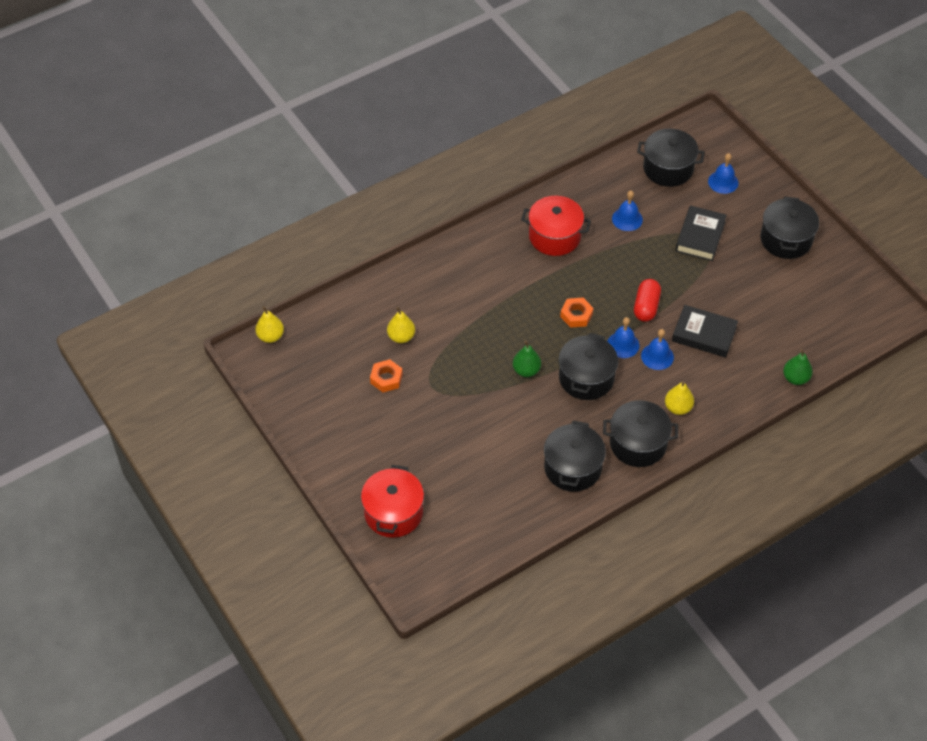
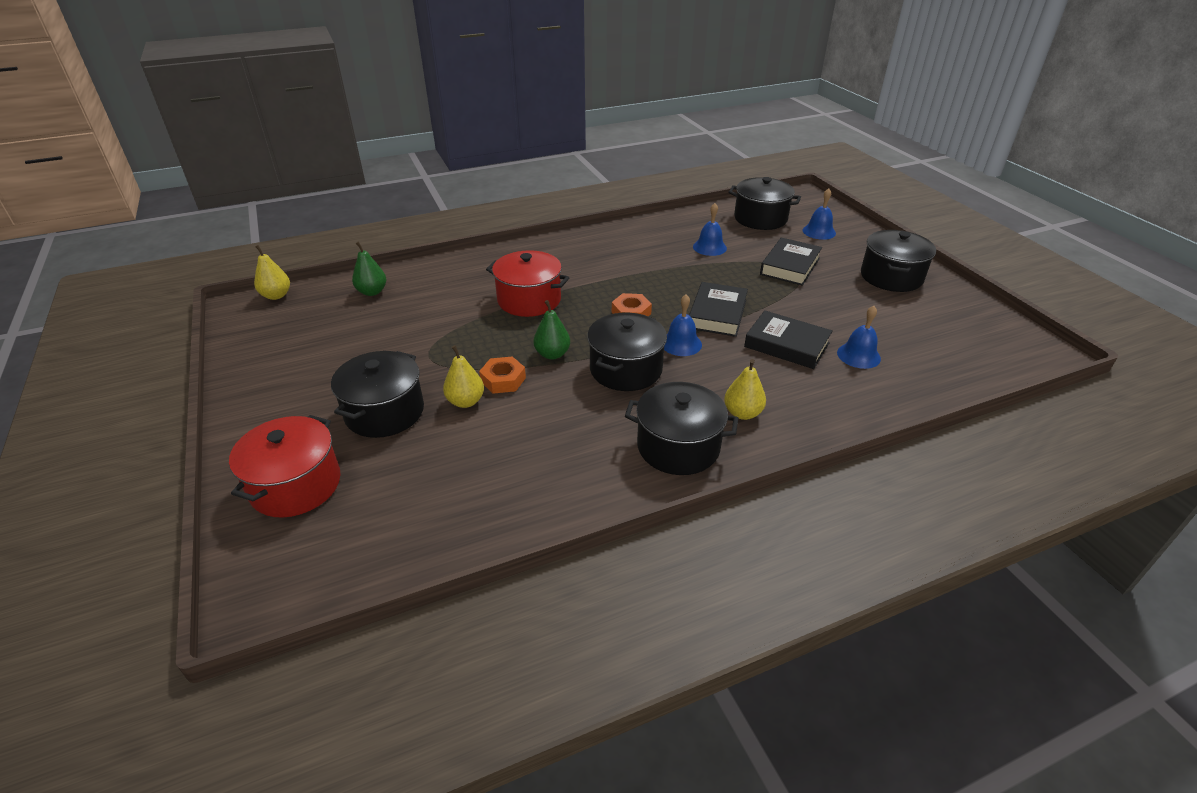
camera: 10 degrees right, 15 degrees down
(386, 378) = (379, 343): orange nut -> orange nut (503, 380)
(401, 337) = (419, 310): yellow pear -> yellow pear (465, 401)
(554, 236) = (627, 252): red pot -> red pot (529, 300)
(572, 467) = (576, 463): black pot -> black pot (384, 412)
(646, 307) = (717, 314): red capsule -> black book
(657, 356) = (723, 359): blue bell -> blue bell (858, 355)
(795, 378) = (911, 400): green pear -> green pear (372, 292)

